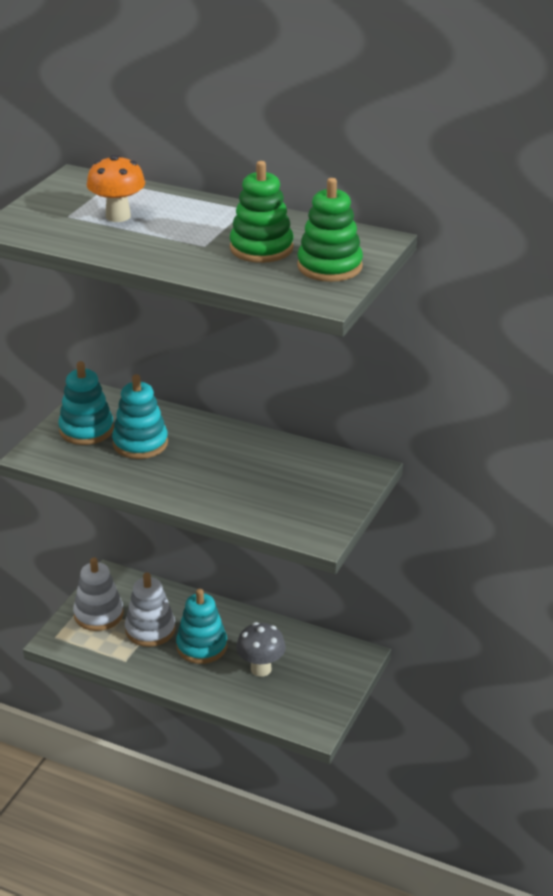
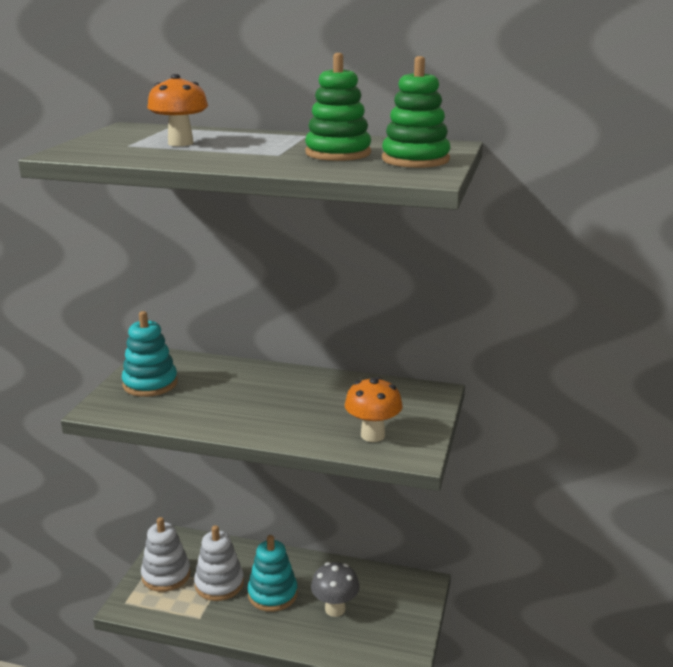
camera: 10 degrees left, 10 degrees down
(140, 443) = (207, 390): turquoise stacking toy -> none
(287, 511) = (372, 435): none -> orange mushroom

